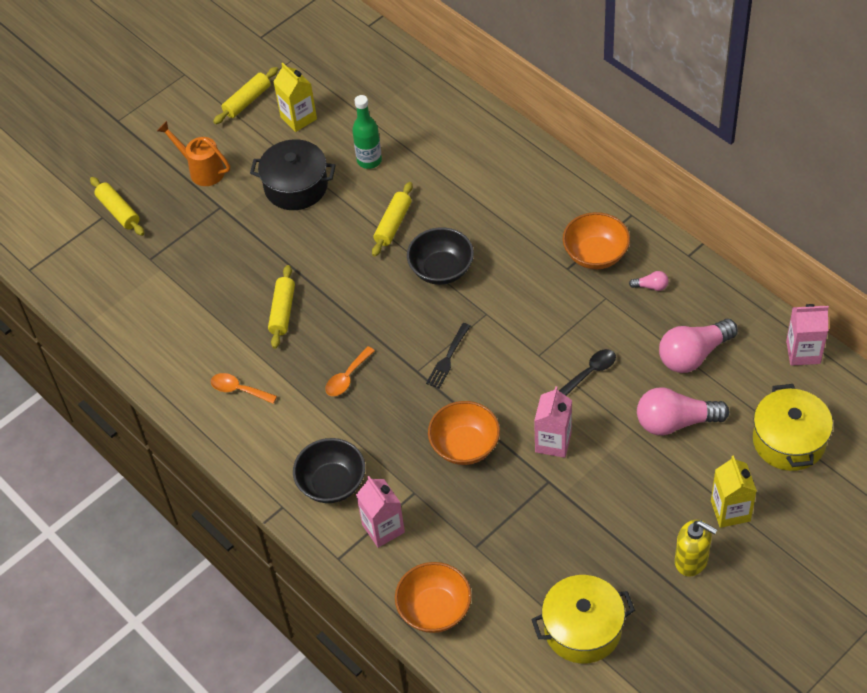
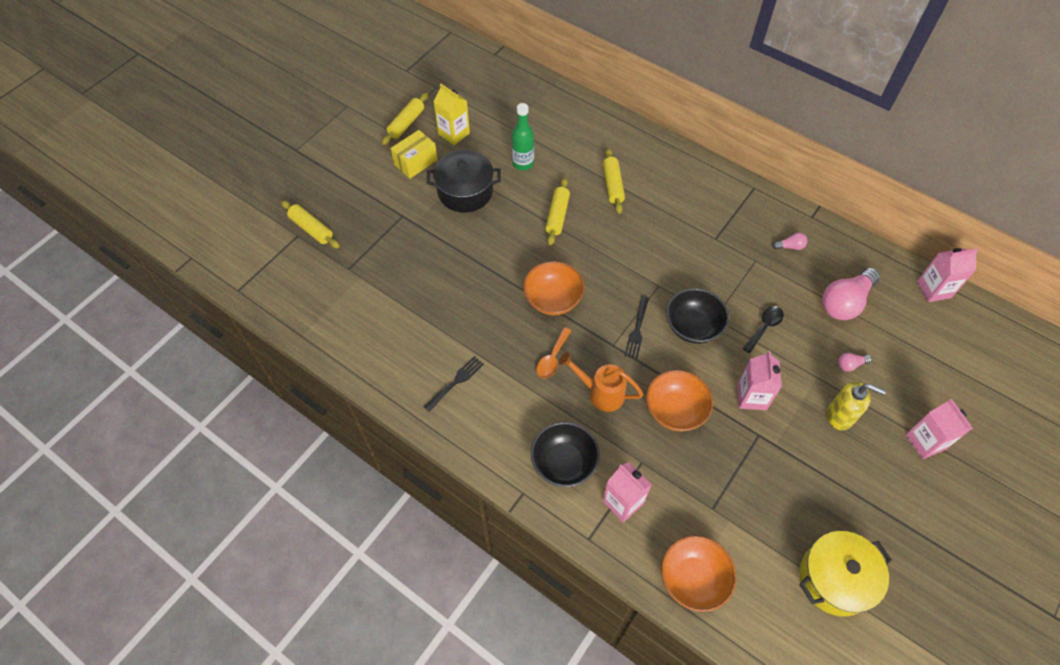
camera: 15 degrees left, 5 degrees up
(202, 170) = (379, 185): orange watering can -> orange watering can (601, 393)
(238, 390) = (456, 382): orange spoon -> black fork
(248, 147) = (415, 162): none -> yellow box
(282, 311) = (479, 304): yellow rolling pin -> yellow rolling pin (612, 185)
(441, 270) = (609, 251): black bowl -> black bowl (693, 327)
(595, 254) = (735, 224): orange bowl -> orange bowl (553, 299)
(675, 422) = (850, 365): pink light bulb -> pink light bulb, size x0.44
(691, 561) = (909, 495): yellow soap dispenser -> yellow soap dispenser (840, 416)
(730, 511) = (925, 442): yellow carton -> pink carton
(789, 441) = (951, 370): yellow pot -> none

